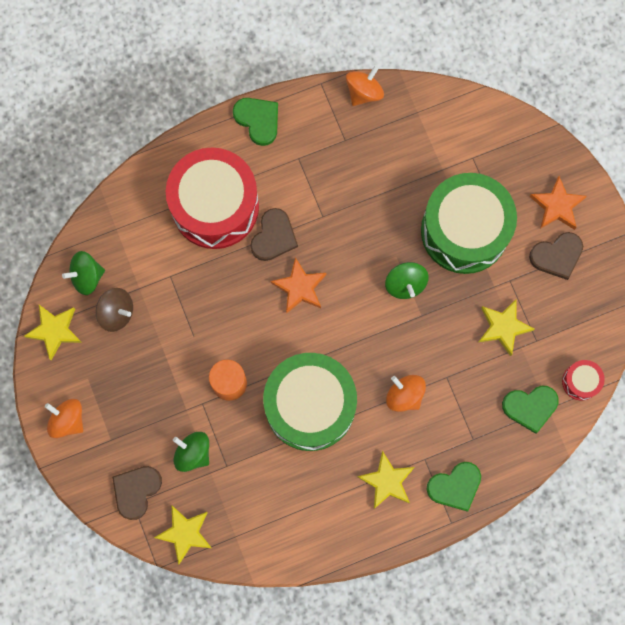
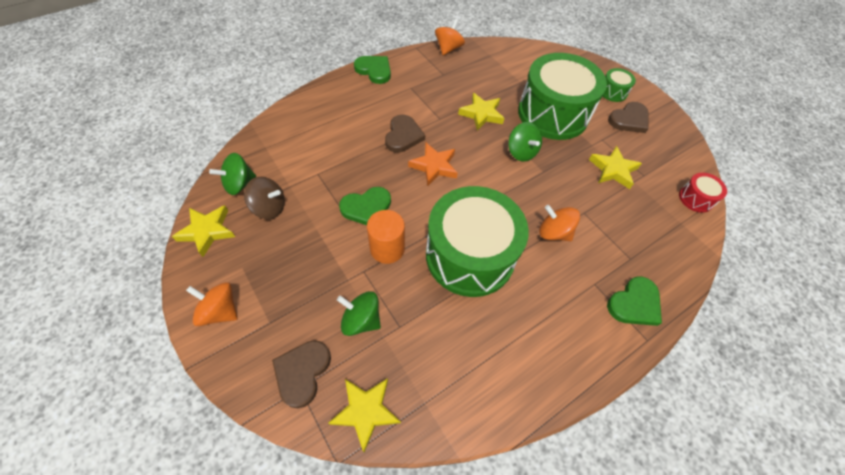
camera: 15 degrees left, 20 degrees down
(215, 206) = (350, 123): red drum -> none
(387, 481) = (567, 311): yellow star -> yellow star (481, 114)
(530, 407) = (666, 224): green heart -> green heart (366, 208)
(557, 206) = (613, 92): orange star -> green drum

